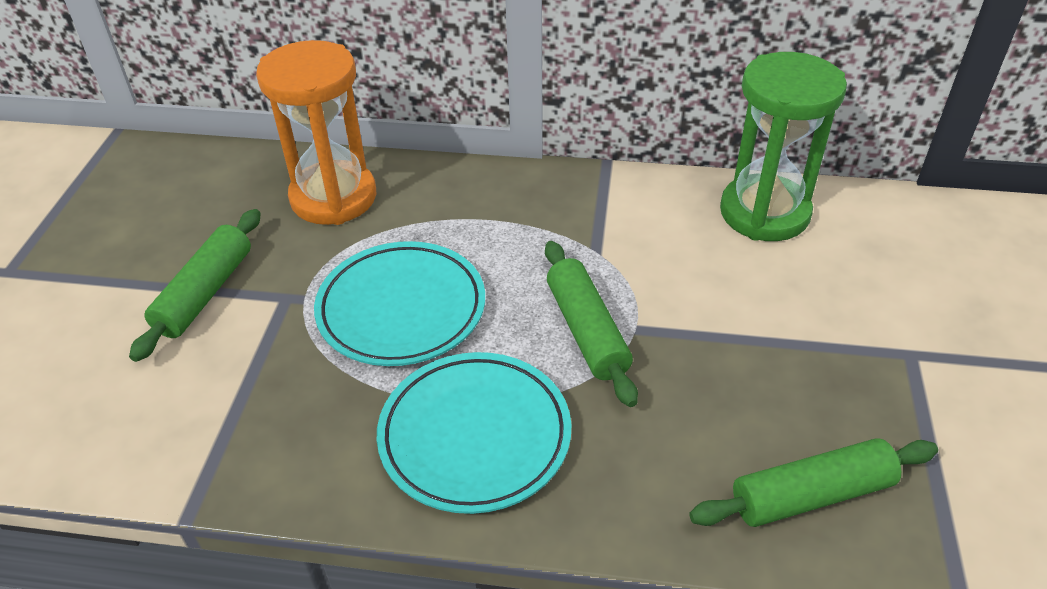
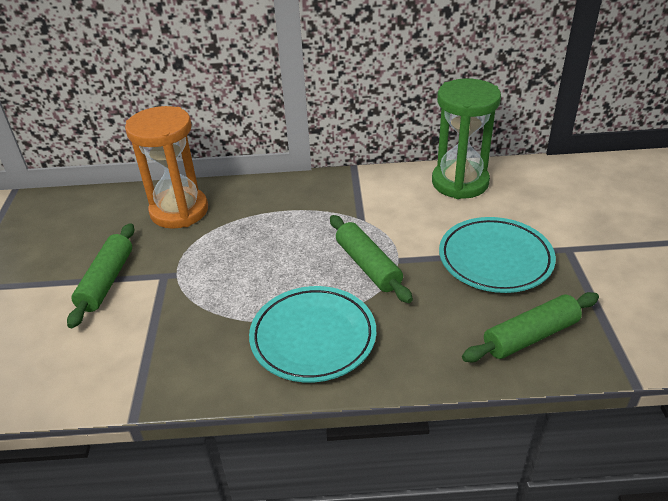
camera: 10 degrees left, 5 degrees down
(401, 309) = (244, 271): turquoise plate -> turquoise plate (495, 259)

